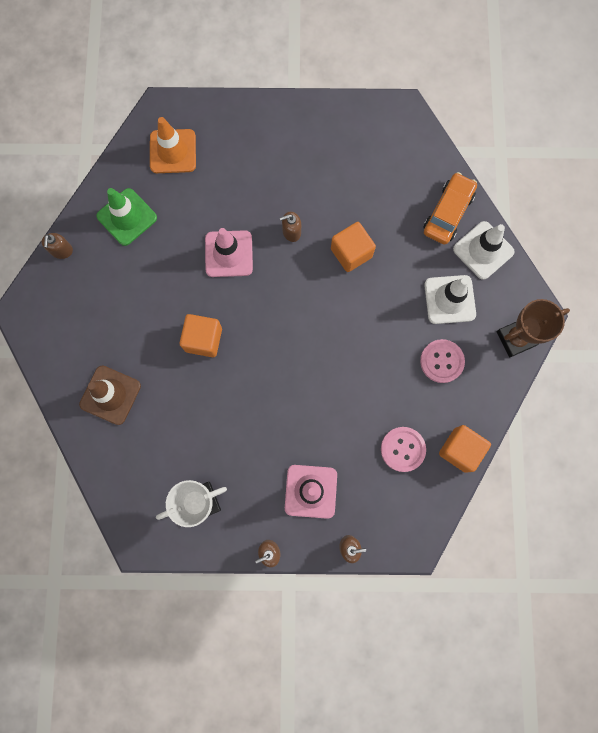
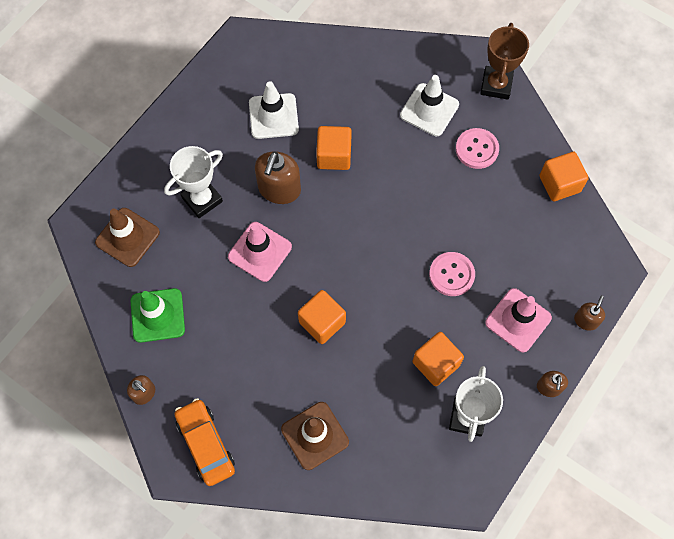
camera: 55 degrees left, 10 degrees down
(173, 151) = (127, 237): orange traffic cone -> brown traffic cone
(229, 449) = (436, 363): none -> orange cube
(241, 181) = (202, 199): none -> white trophy
(291, 232) = (279, 189): brown soap dispenser -> brown soap dispenser, size x1.83
(402, 449) = (530, 226): pink button -> pink button (451, 274)
(448, 213) = (355, 63): orange car -> orange car (206, 444)
(483, 250) = (406, 59): white traffic cone -> white traffic cone (273, 116)

